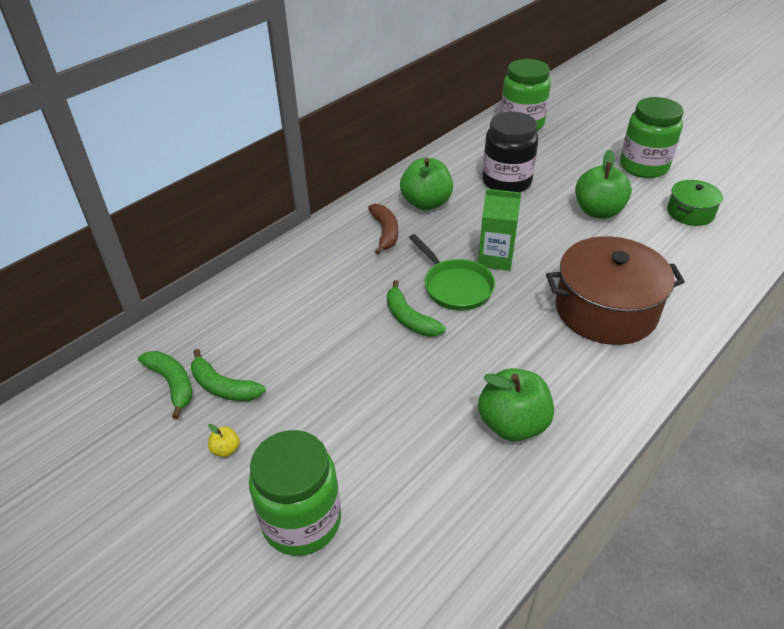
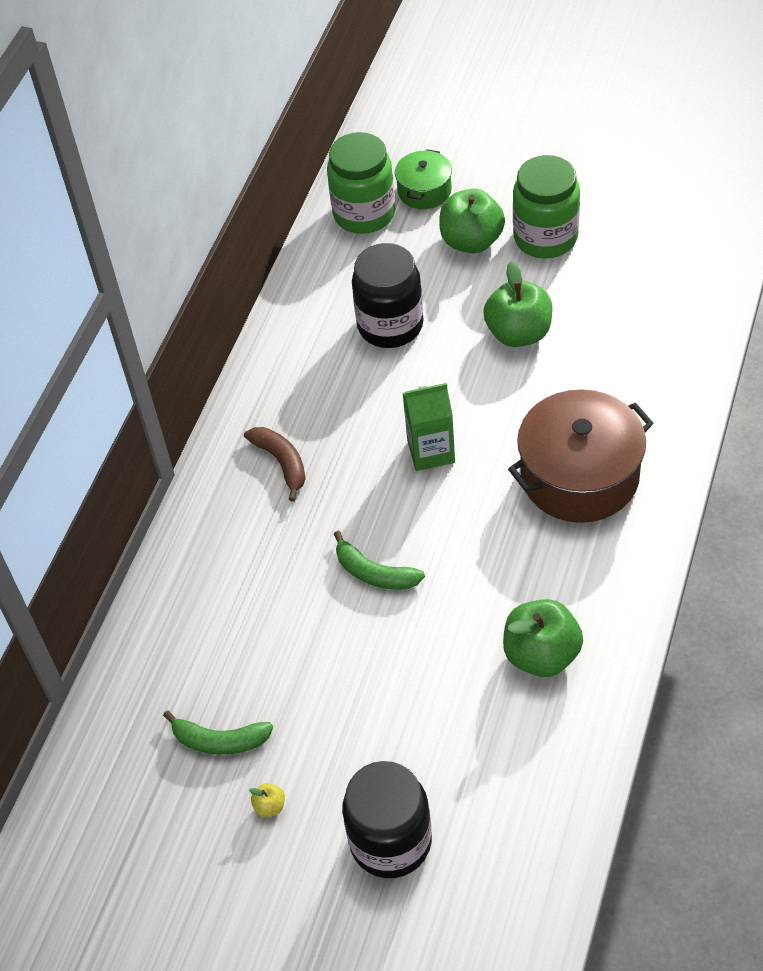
camera: 20 degrees left, 10 degrees up
(172, 384) = (160, 761): green banana -> none
(301, 521) = (390, 841): green jar -> black jar
(426, 203) = (307, 397): green apple -> green apple (471, 241)
(455, 286) = (404, 509): green pan -> none
(690, 213) = (623, 296): green pot -> green pot (424, 191)

